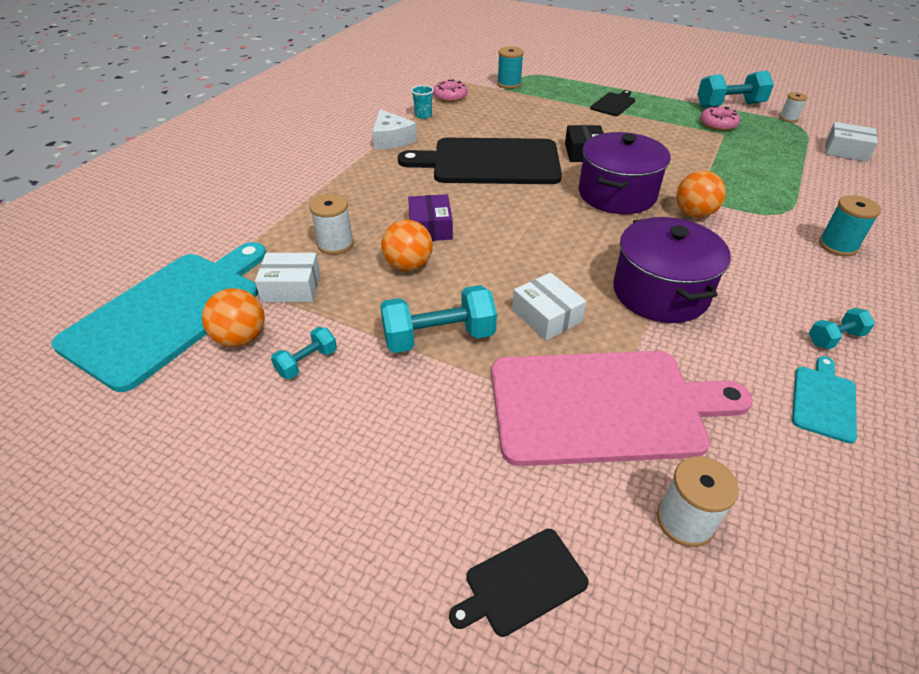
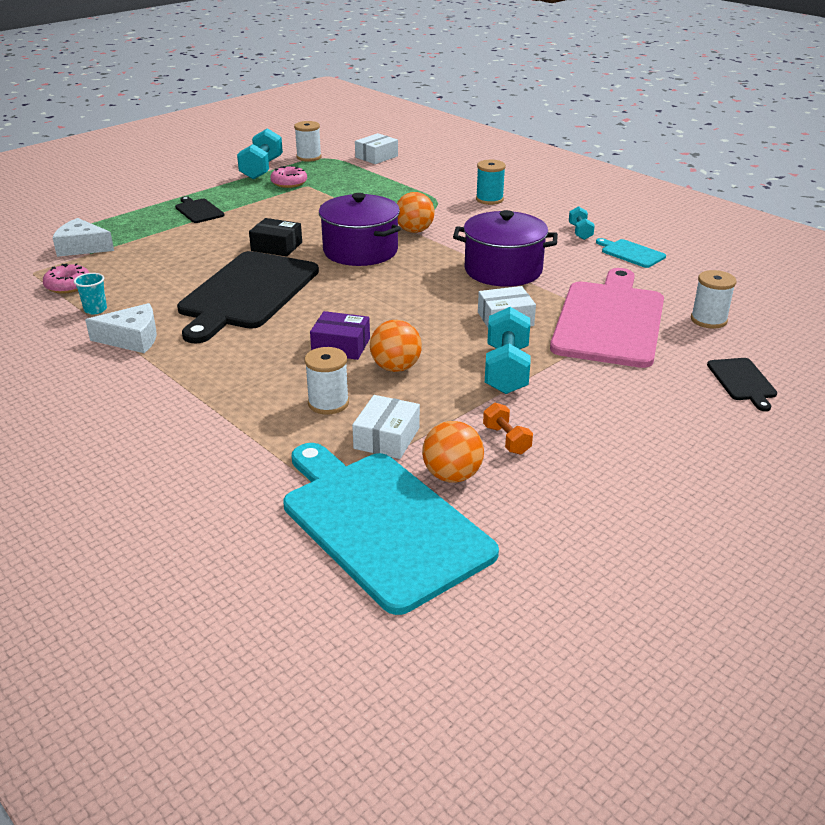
camera: 70 degrees left, 10 degrees down
(307, 362) = (506, 440): turquoise dumbbell -> orange dumbbell
(509, 84) = (82, 247): turquoise spool -> white cheese
(788, 118) = (309, 157): white spool -> white spool, size x1.52

